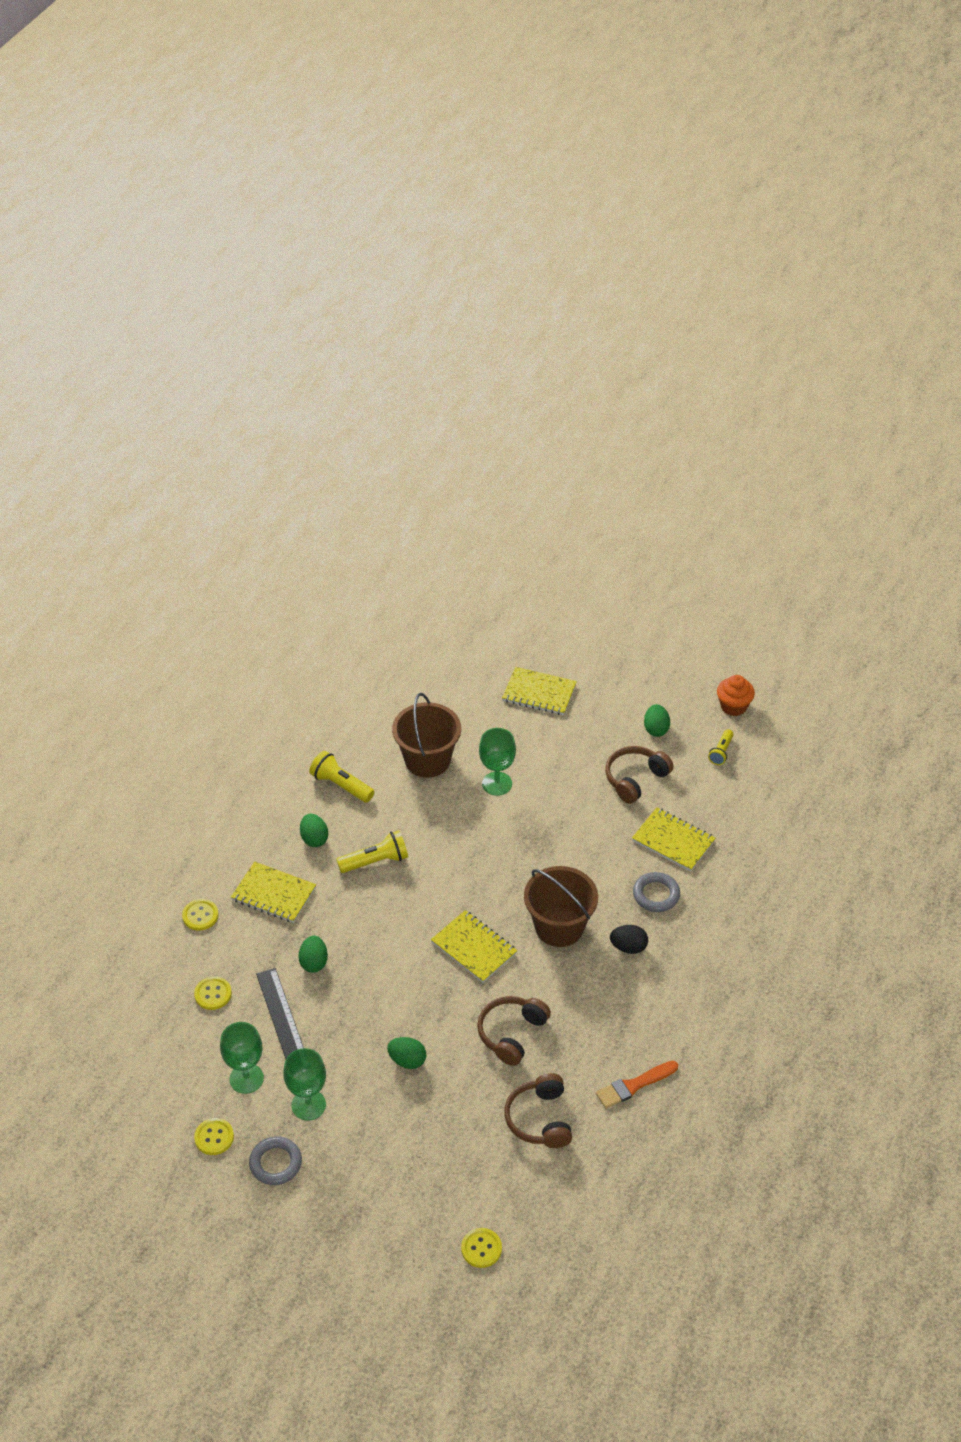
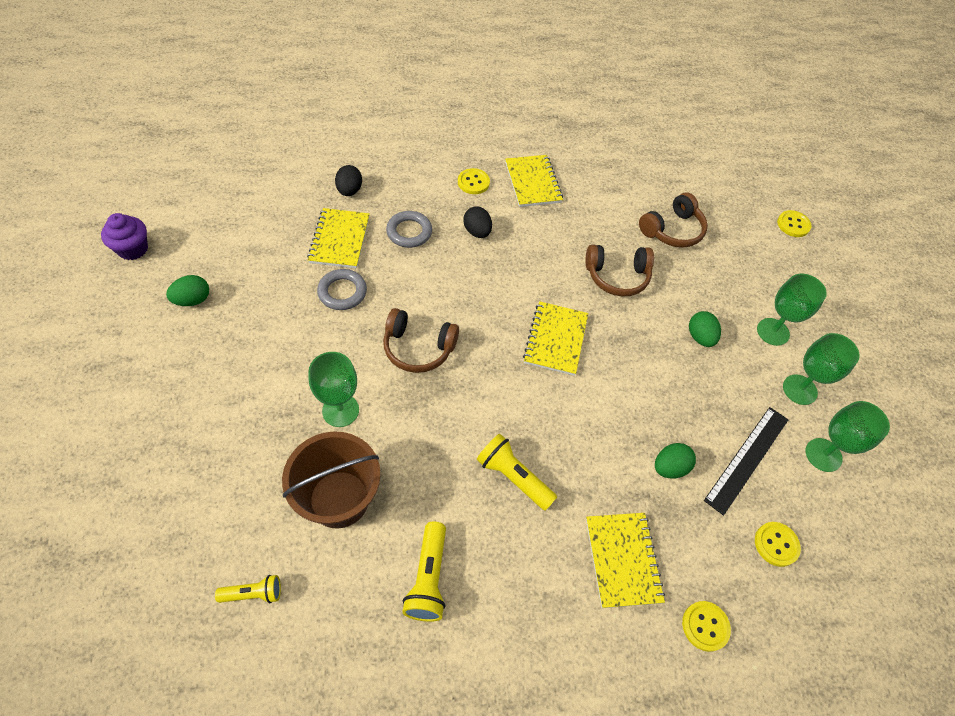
camera: 125 degrees left, 10 degrees up
(214, 1137) = (892, 447): yellow button -> yellow button (473, 182)
(275, 1163) = (864, 386): grey ring -> grey ring (342, 292)
(314, 839) = (523, 561): green egg -> none
(374, 1126) = (773, 332): none -> green goblet
(539, 693) = (175, 429): yellow notebook -> yellow notebook (532, 182)
(559, 927) = (488, 286): brown bucket -> none
(634, 1085) = (599, 187): orange brush -> none
(635, 779) = (274, 293): brown headphones -> brown headphones (418, 348)
(721, 752) = (205, 240): yellow flashlight -> yellow flashlight (253, 593)
(733, 706) = (133, 249): orange cupcake -> purple cupcake
(734, 870) = (349, 191): none -> black egg

